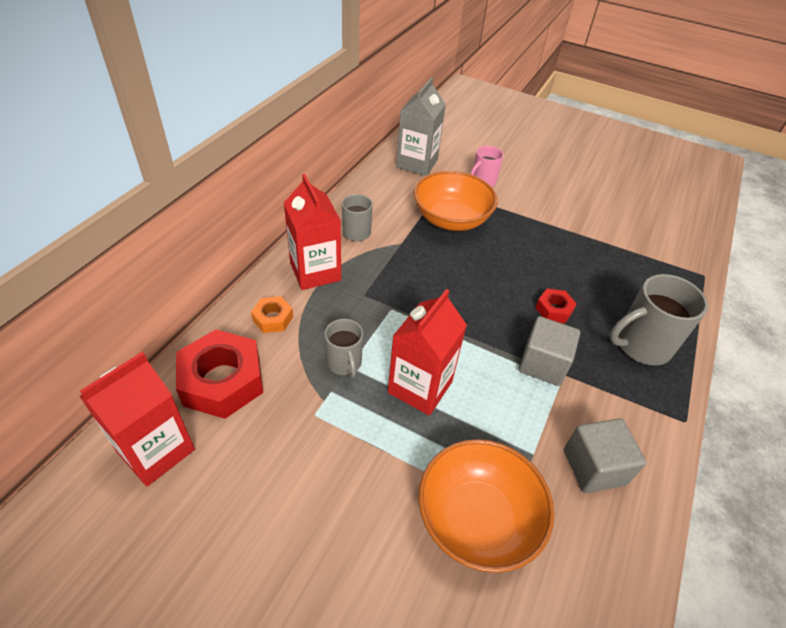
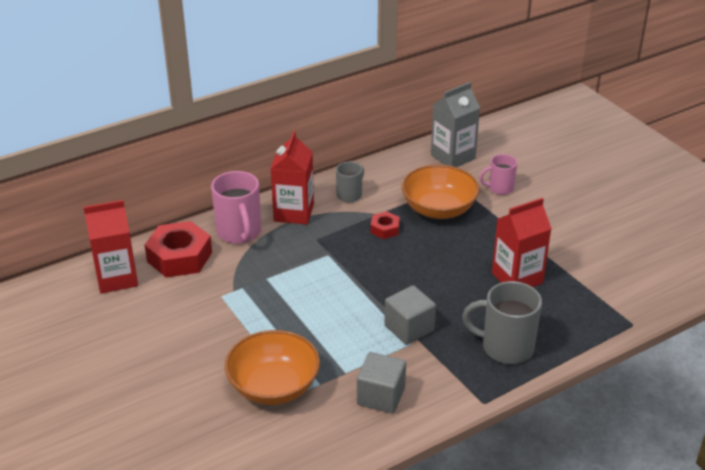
camera: 35 degrees right, 10 degrees down
(273, 318) = (239, 232): orange nut -> pink mug
(344, 363) = (265, 275): grey mug -> none
(420, 387) = (303, 307): red carton -> red carton (517, 278)
(554, 310) = (458, 299): red nut -> red nut (385, 229)

